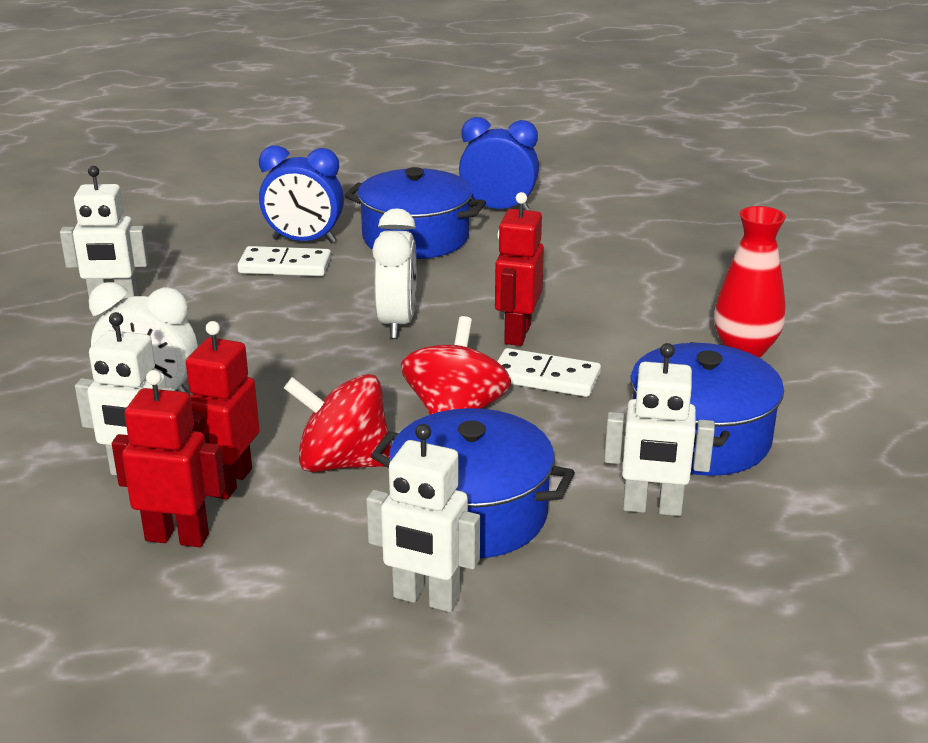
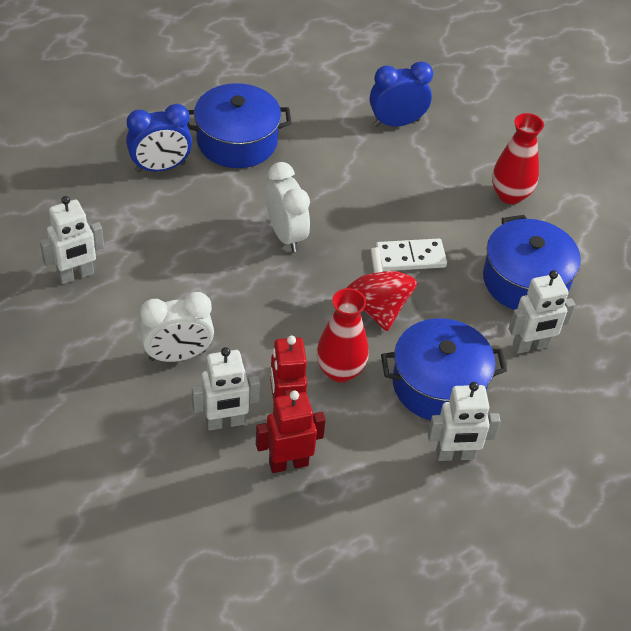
camera: 30 degrees left, 20 degrees up
(285, 266) = (167, 199): white domino -> none
(343, 462) = (340, 371): red spinning top -> red vase
(498, 209) = (273, 92): blue clock -> blue clock (396, 123)
(517, 334) = (368, 222): red robot -> none

